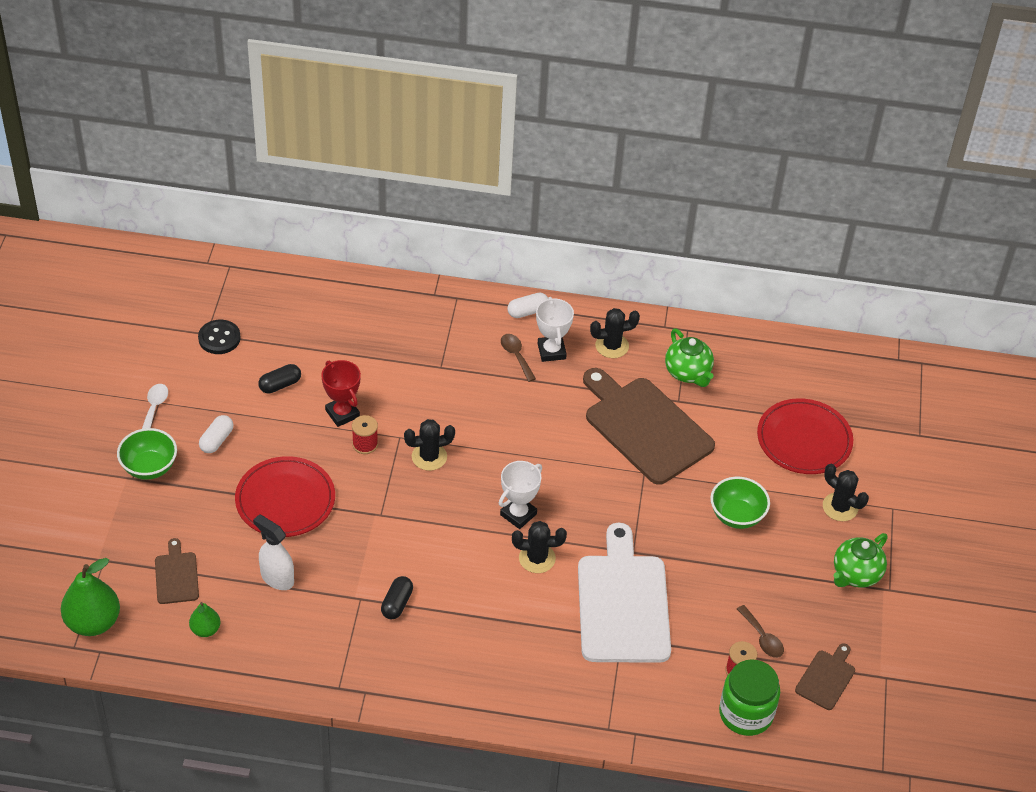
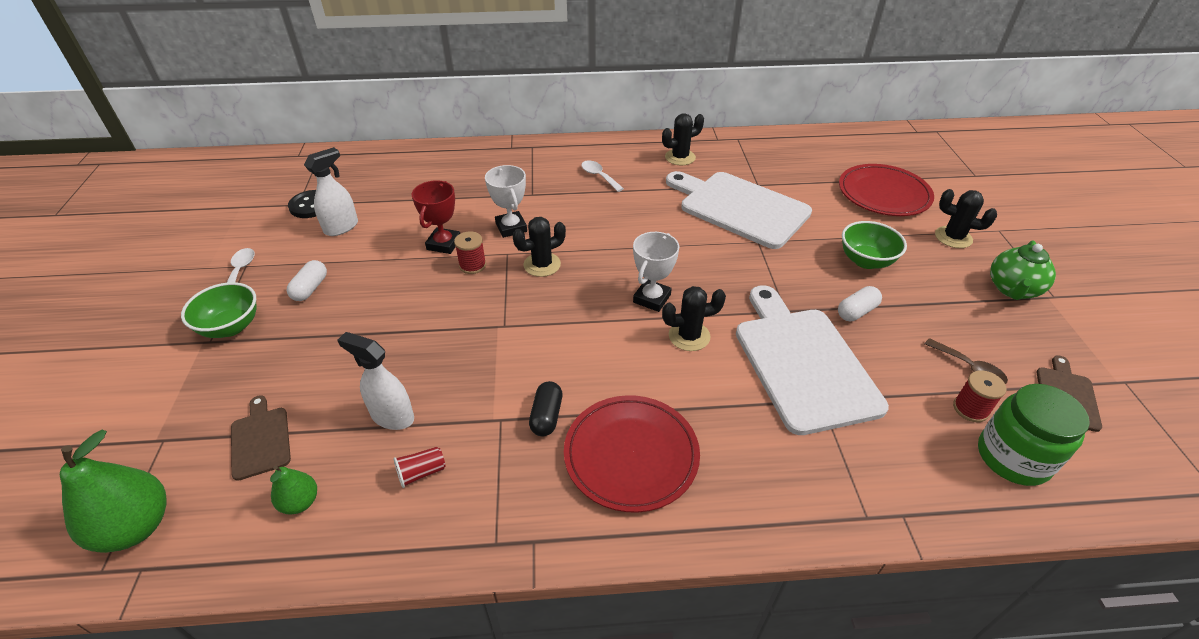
camera: 10 degrees left, 5 degrees down
(248, 373) = (341, 227): none -> white spray bottle
(280, 385) = (376, 231): black capsule -> none
(285, 500) = (393, 331): red plate -> red plate (631, 455)
(294, 627) = (421, 472): none -> red cup
(342, 413) = (444, 244): red trophy -> red trophy turned 60 degrees clockwise
(516, 356) = (599, 176): brown spoon -> white spoon
(527, 311) = (597, 146): white capsule -> white capsule (856, 312)
(551, 351) = (629, 168): white trophy -> white trophy (511, 227)
(645, 427) = (739, 208): brown cutting board -> white cutting board
(688, 373) = (755, 165): green teapot -> none

